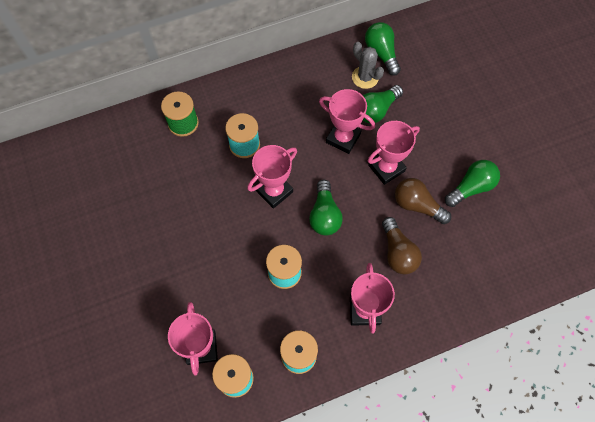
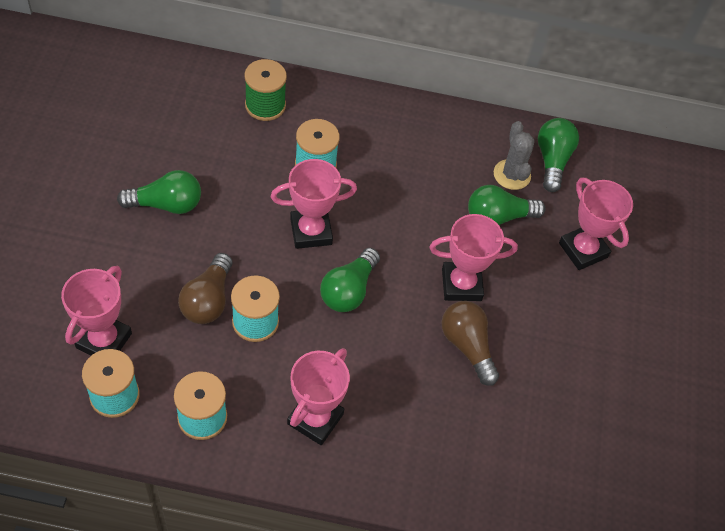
camera: 25 degrees right, 10 degrees down
(343, 138) = (434, 223): pink trophy -> pink trophy (583, 250)
(398, 252) = (403, 382): brown light bulb -> brown light bulb (208, 300)
(471, 187) = (550, 367): green light bulb -> green light bulb (166, 204)

